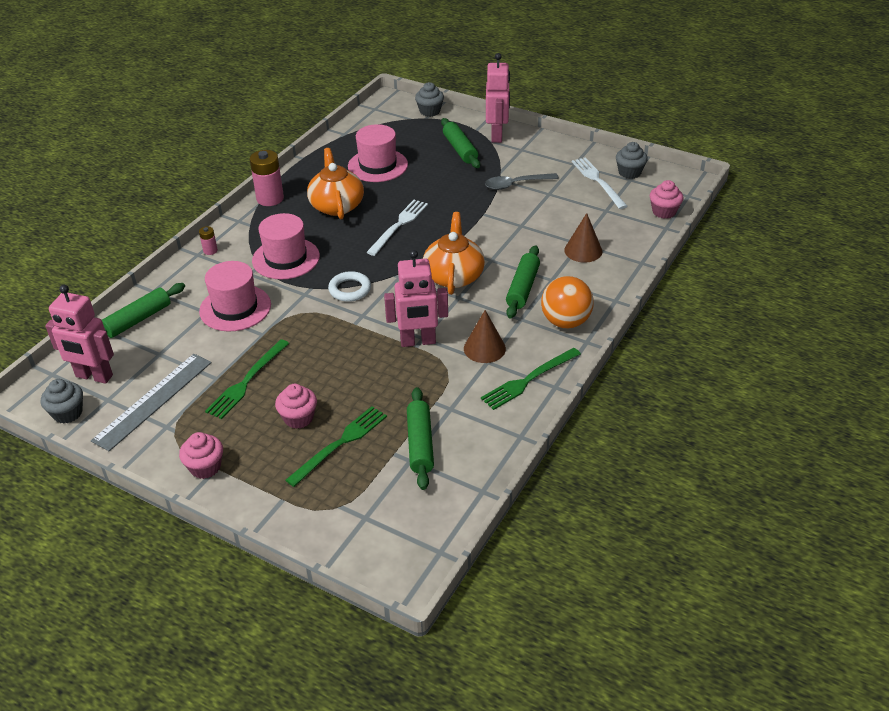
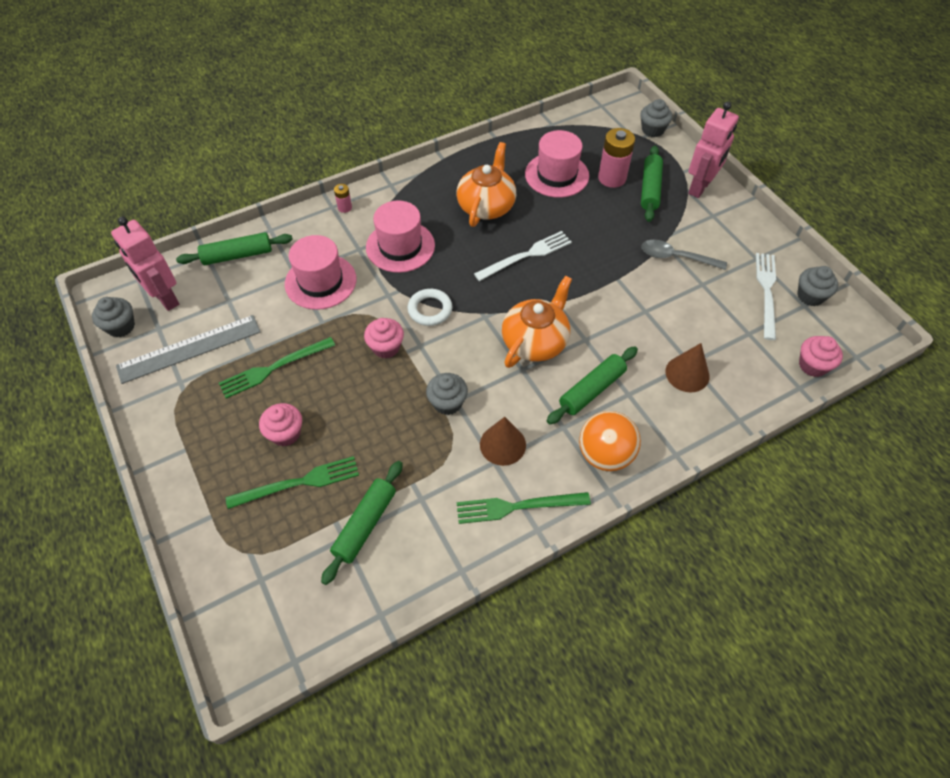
camera: 30 degrees right, 15 degrees up
(205, 467) = (177, 444): pink cupcake -> pink cupcake (386, 347)
(270, 198) = (434, 171): pink battery -> pink battery (612, 178)
(418, 341) = (447, 403): pink robot -> grey cupcake

